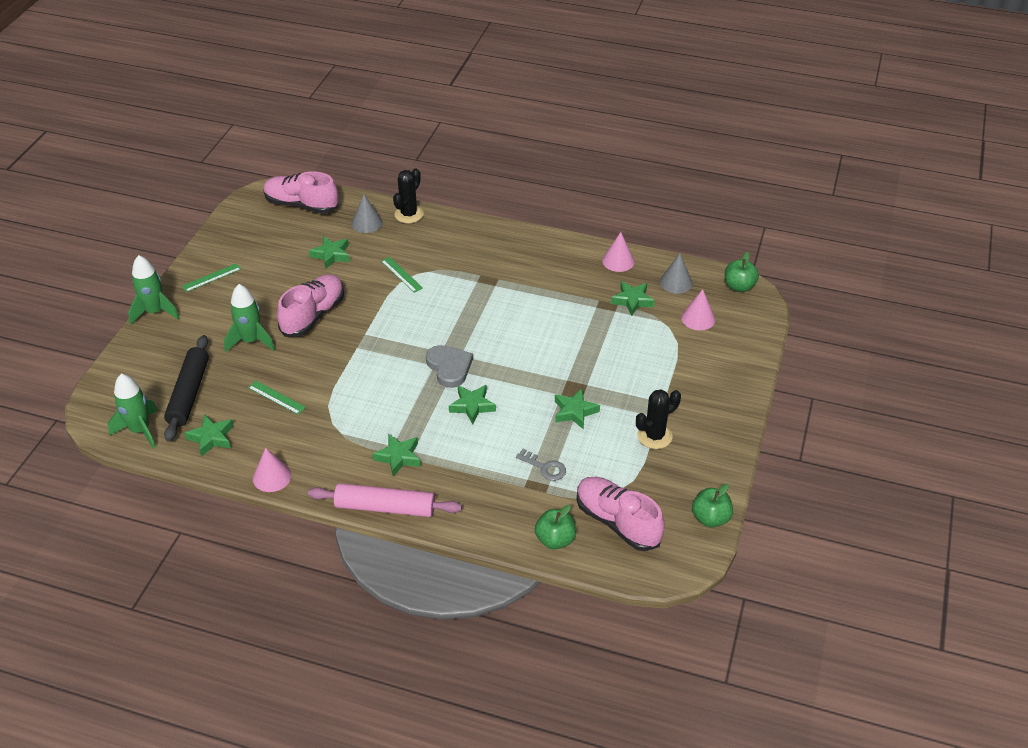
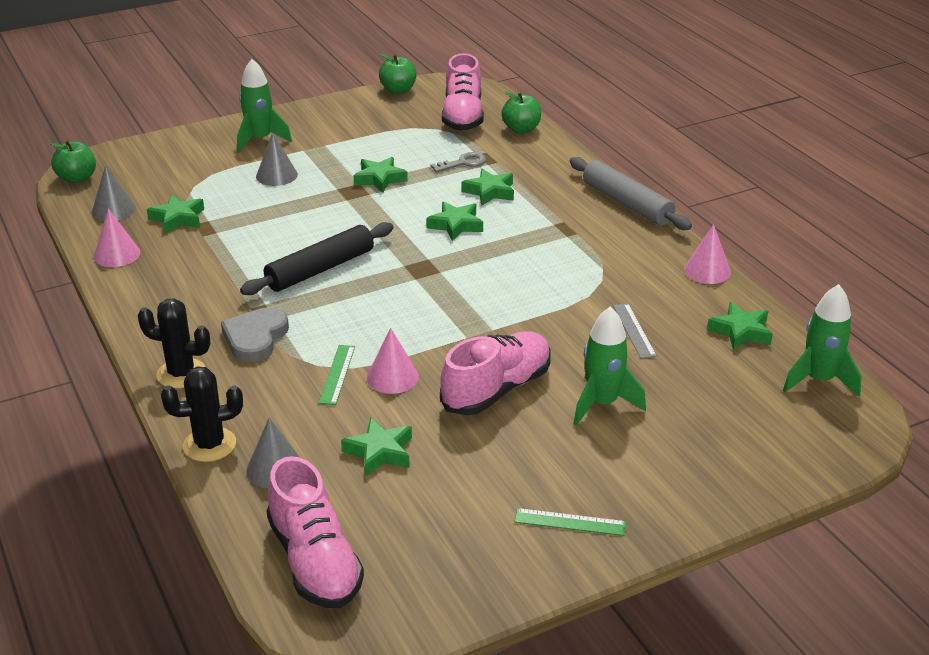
camera: 135 degrees left, 10 degrees down
(155, 312) = (694, 518): green rocket -> green rocket (260, 140)
(189, 393) = (730, 387): black rolling pin -> black rolling pin (320, 269)
(276, 397) = (634, 330): green ruler -> grey ruler
(313, 315) = (497, 389): pink shoe -> pink shoe turned 150 degrees clockwise
(385, 507) = (627, 203): pink rolling pin -> grey rolling pin
(398, 457) = (572, 226): green star -> green star (490, 192)
(449, 367) = (429, 262): grey heart -> grey heart (255, 338)
(544, 467) = (463, 163): grey key -> grey key turned 75 degrees clockwise
(639, 369) = (276, 175): none -> grey cone
(654, 436) = (350, 138): black cactus -> black cactus (181, 374)
(698, 318) = (159, 178): pink cone -> pink cone (392, 377)

